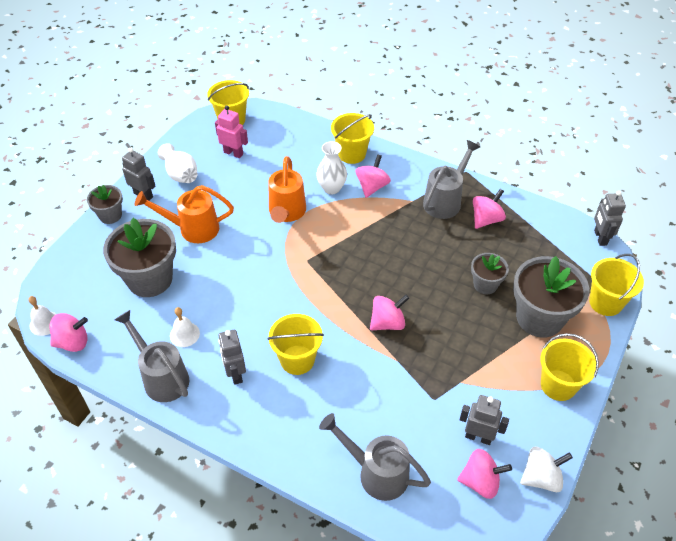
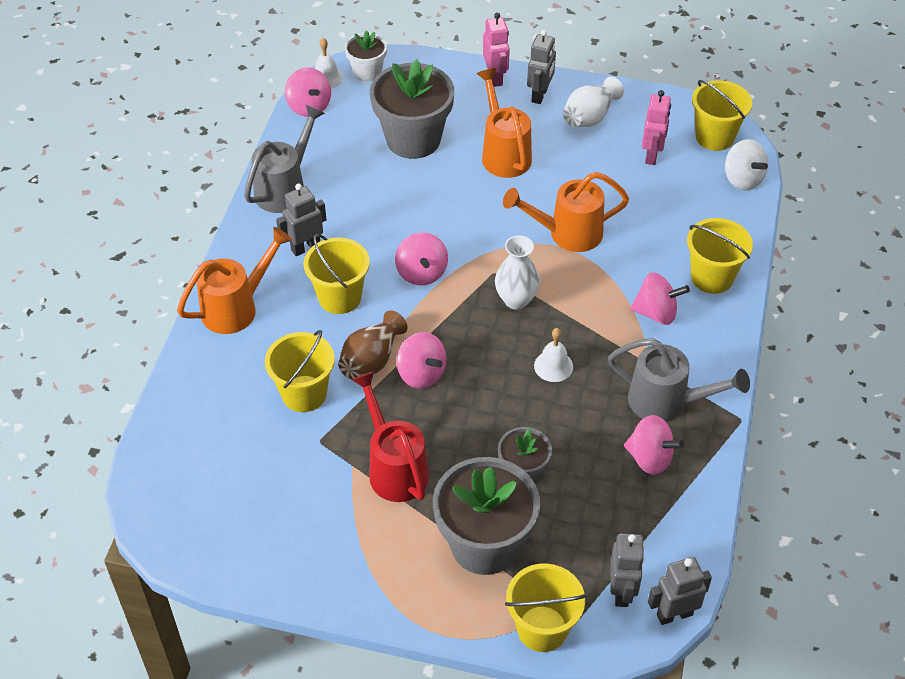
camera: 75 degrees right, 0 degrees up
(54, 293) = (367, 72): none -> white flower pot
(110, 215) = (495, 78): grey flower pot -> pink robot
(184, 334) = (346, 190): white bell -> white bell (553, 366)
(283, 435) = (236, 308): none -> orange watering can
(331, 188) = (633, 270): white vase -> white vase (516, 300)
(366, 351) = (371, 360): none -> brown vase
(377, 473) = (207, 402): grey watering can -> none
(468, 356) = (394, 468): none -> red watering can
(478, 437) = (276, 495): grey robot -> grey robot (622, 591)
(480, 482) = (216, 505): pink spinning top -> pink spinning top (421, 273)
(541, 477) = (234, 568): white spinning top -> white spinning top (742, 179)
(558, 385) = (376, 577): yellow bucket -> yellow bucket (304, 394)

